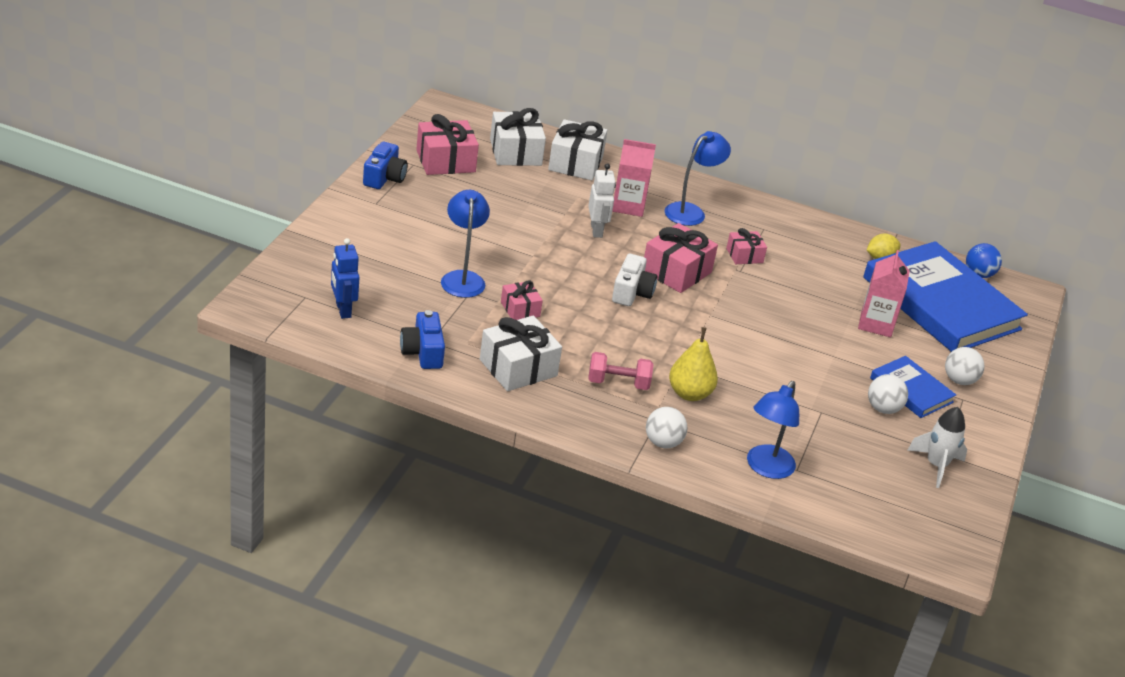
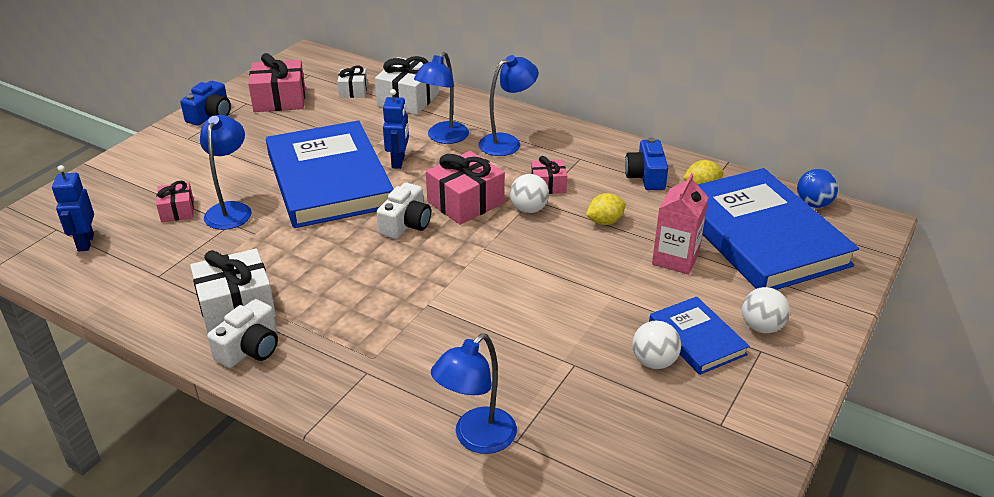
camera: 15 degrees right, 0 degrees up
(423, 352) = (141, 288): blue camera -> blue camera (646, 176)
(515, 152) = (353, 91): white gift -> white gift, size x0.57
(520, 309) = (274, 242): pink gift -> pink gift (177, 210)
(539, 248) = (329, 180): none -> blue book
(550, 403) = (250, 348): none -> white camera
(596, 230) = (398, 162): white robot -> blue robot
(618, 383) = (342, 326): pink dumbbell -> none
(628, 206) = (443, 138): pink carton -> blue lamp
(663, 443) = (361, 401): white ball -> white ball (529, 209)
(689, 394) = (420, 339): yellow pear -> none
(806, 290) = (604, 221): none -> yellow lemon
(936, 465) = (703, 440): white rocket -> none

